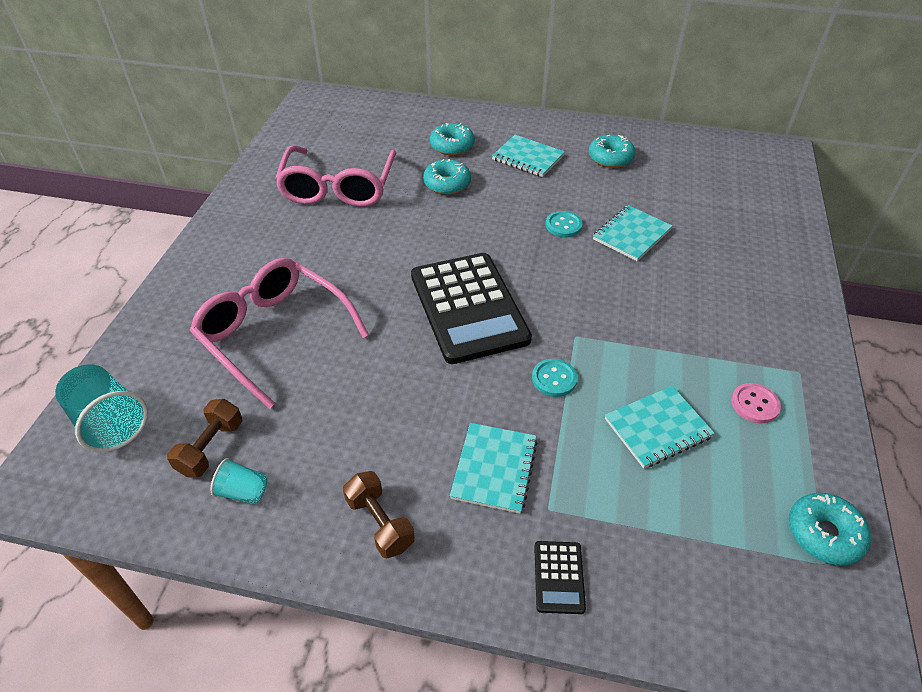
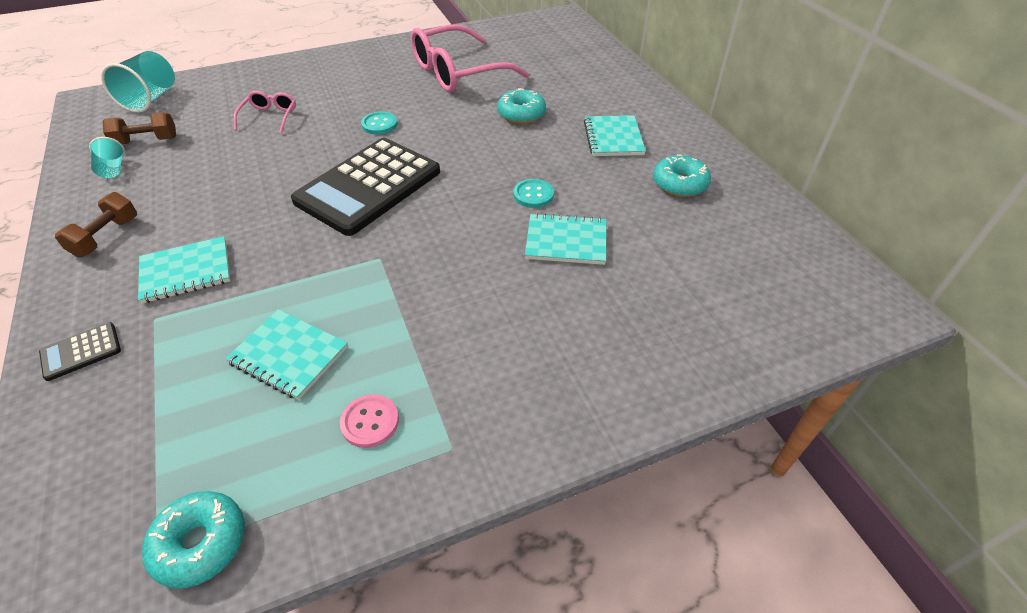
camera: 55 degrees right, 0 degrees up
(274, 334) = (269, 117): pink glasses -> pink glasses, size x0.47
(452, 146) = (578, 95): turquoise donut -> none
(554, 379) = (313, 266): turquoise button -> turquoise button (379, 124)

